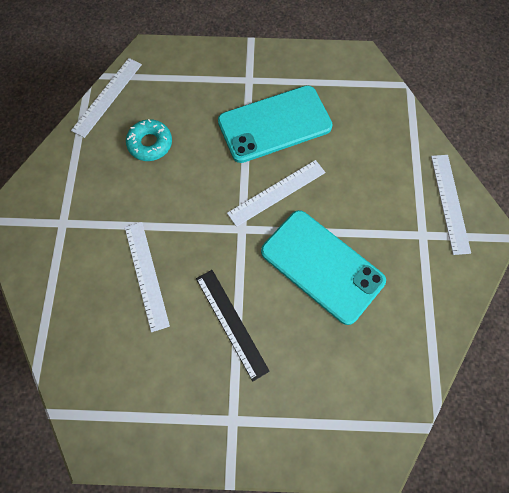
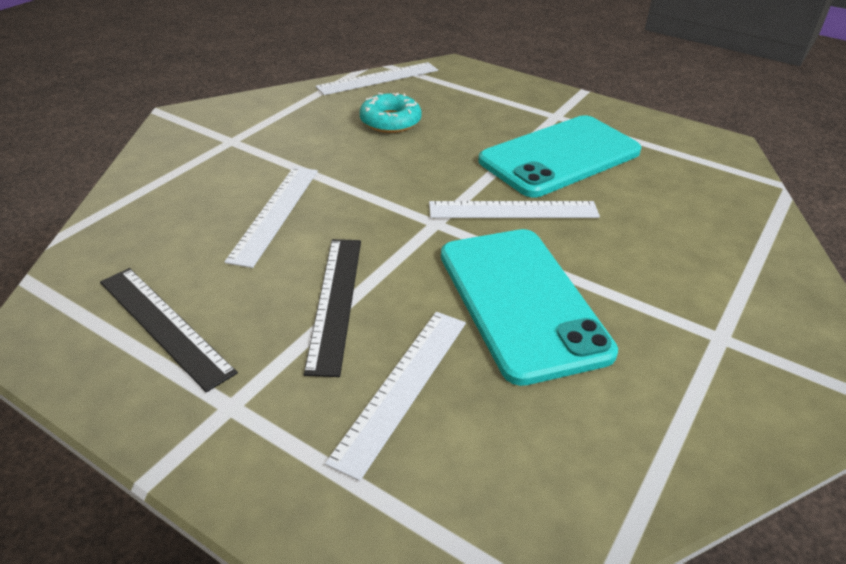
camera: 30 degrees right, 30 degrees down
(158, 394) = (165, 325): none -> black ruler
(274, 124) = (560, 156): turquoise phone -> turquoise phone turned 45 degrees counterclockwise
(449, 203) = (794, 321): white ruler -> white ruler (402, 387)

